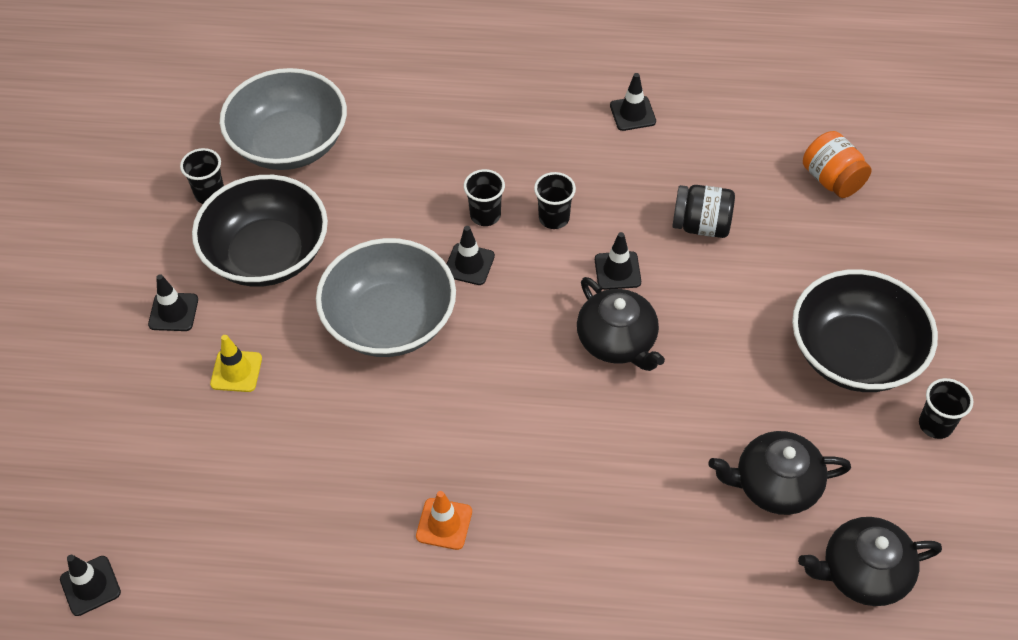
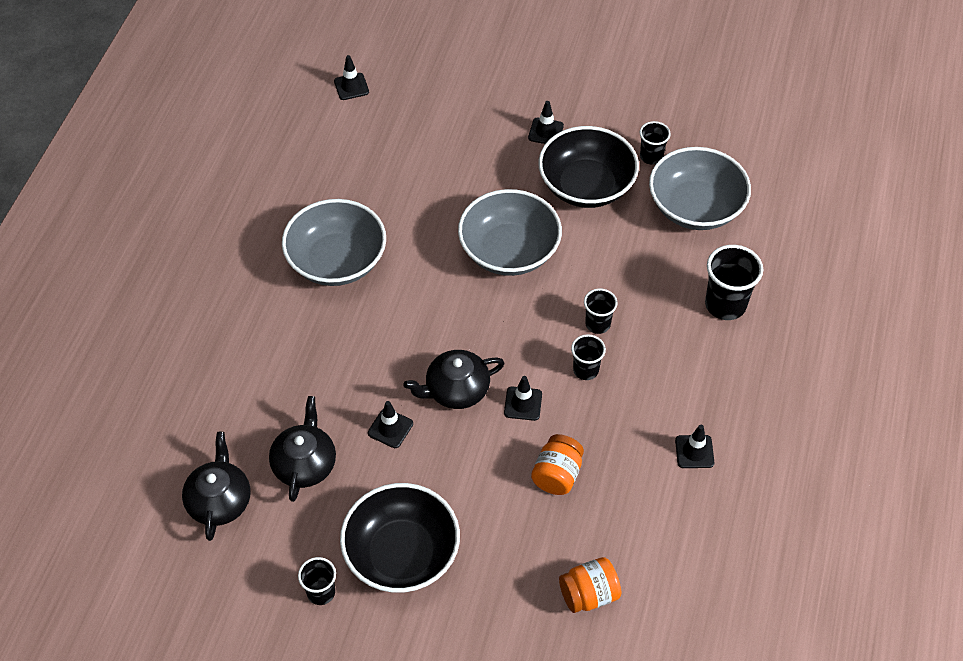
camera: 100 degrees right, 0 degrees up
(236, 371) = (487, 162): yellow traffic cone -> none
(431, 105) = (725, 305): none -> black cup
(444, 524) = (337, 261): orange traffic cone -> grey bowl
(469, 264) = (550, 306): black traffic cone -> black traffic cone (390, 428)
(701, 225) = (557, 475): black jar -> orange jar

